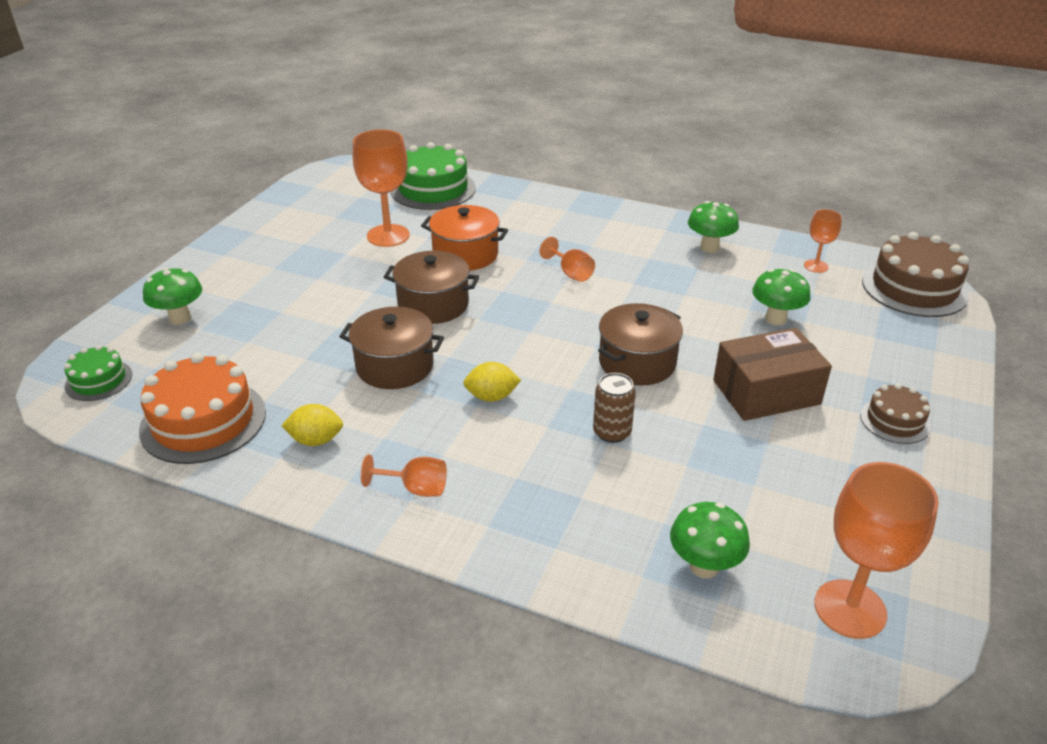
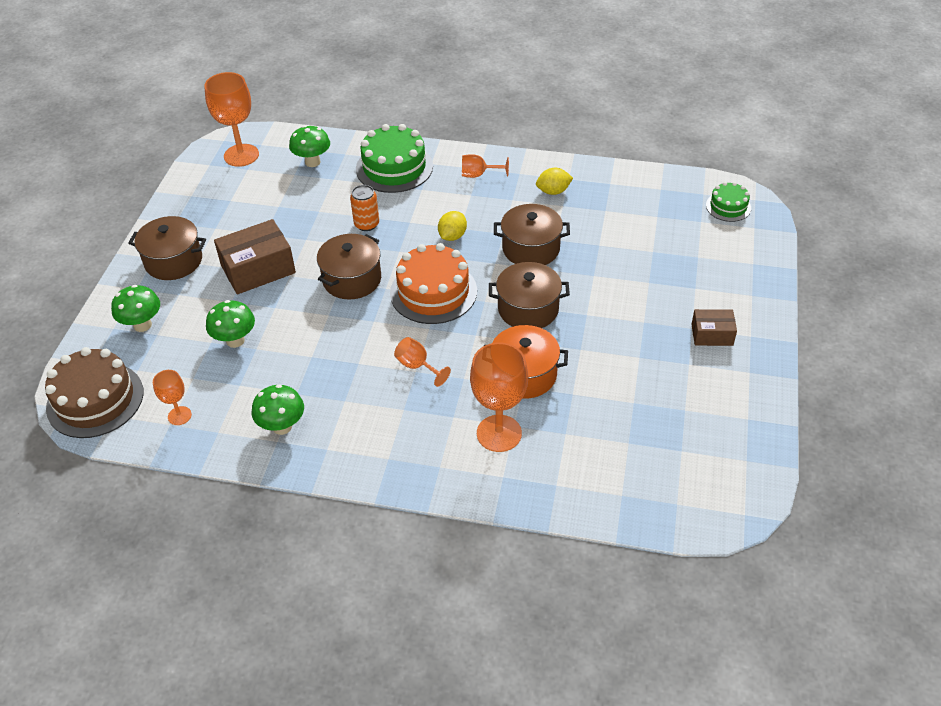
camera: 170 degrees right, 10 degrees up
(180, 318) = (722, 263): green mushroom -> green mushroom (142, 325)
(203, 421) = (633, 192): orange cake -> orange cake (433, 292)
(259, 260) = (712, 335): none -> brown box
(388, 236) = (613, 389): orange goblet -> orange goblet (499, 433)
(433, 189) = (605, 480): green cake -> green cake (394, 167)
(491, 397) = (452, 236): yellow lemon -> yellow lemon turned 45 degrees counterclockwise
(612, 432) = (366, 224): brown can -> orange can
(894, 421) = (173, 261): brown cake -> brown pot

